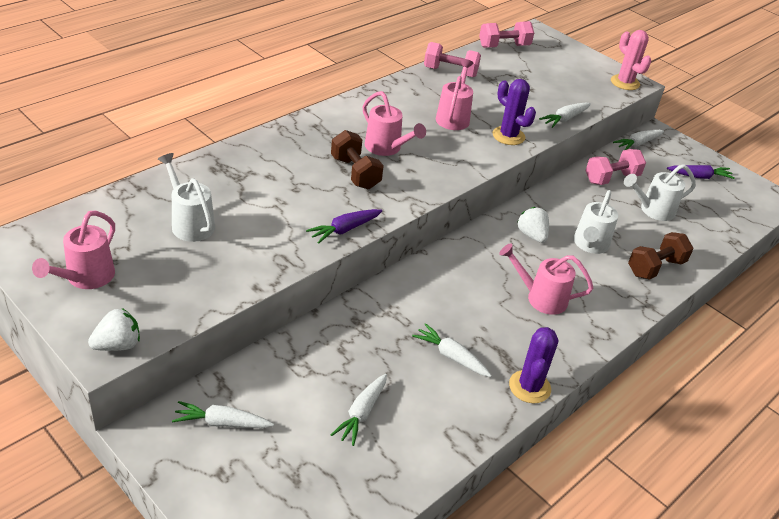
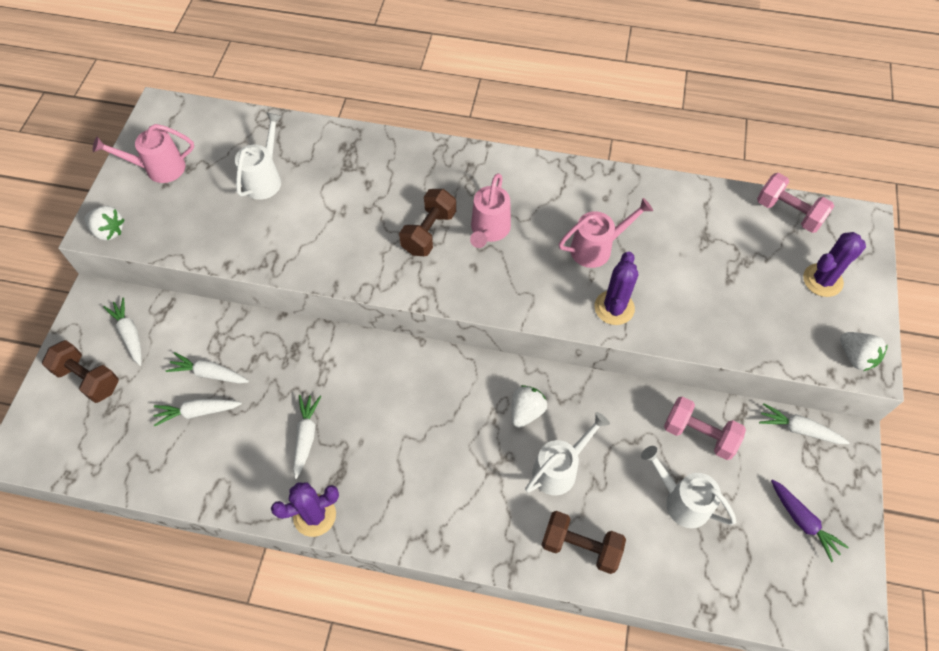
camera: 60 degrees right, 20 degrees up
(241, 479) = (88, 379): none -> brown dumbbell
(344, 230) = (343, 273): purple carrot -> none
(450, 72) = (677, 200): pink dumbbell -> none
(540, 298) = (439, 465): pink watering can -> none
(563, 63) = (822, 280): none -> purple cactus
(564, 119) = (703, 338): white carrot -> white carrot (209, 373)
(590, 245) = (560, 469): white watering can -> white watering can turned 150 degrees clockwise
(625, 83) = (856, 357): pink cactus -> white strawberry

